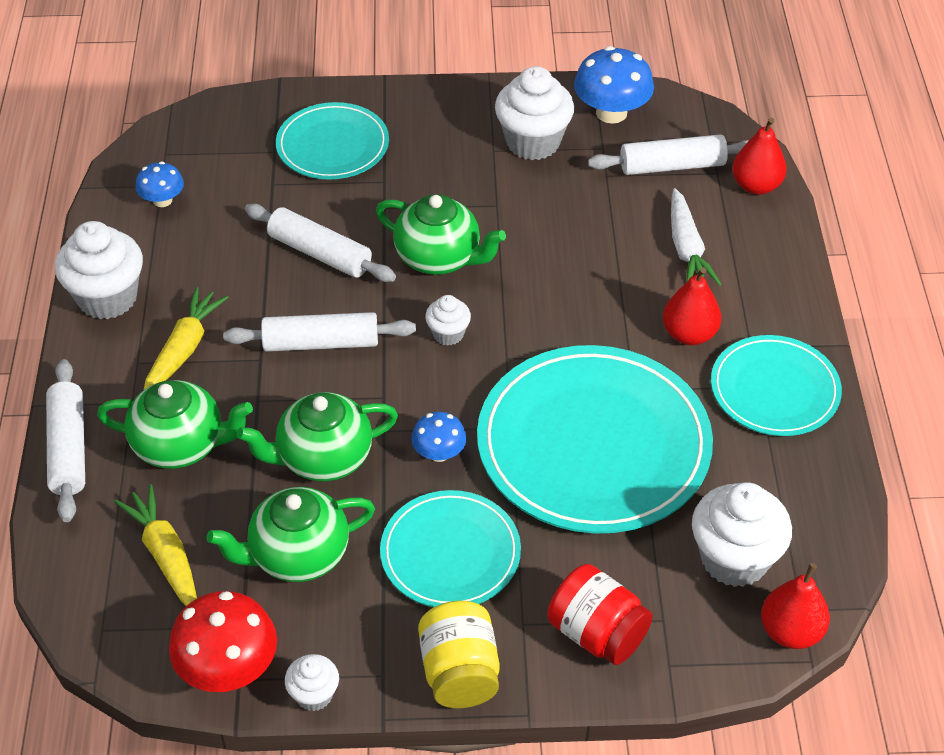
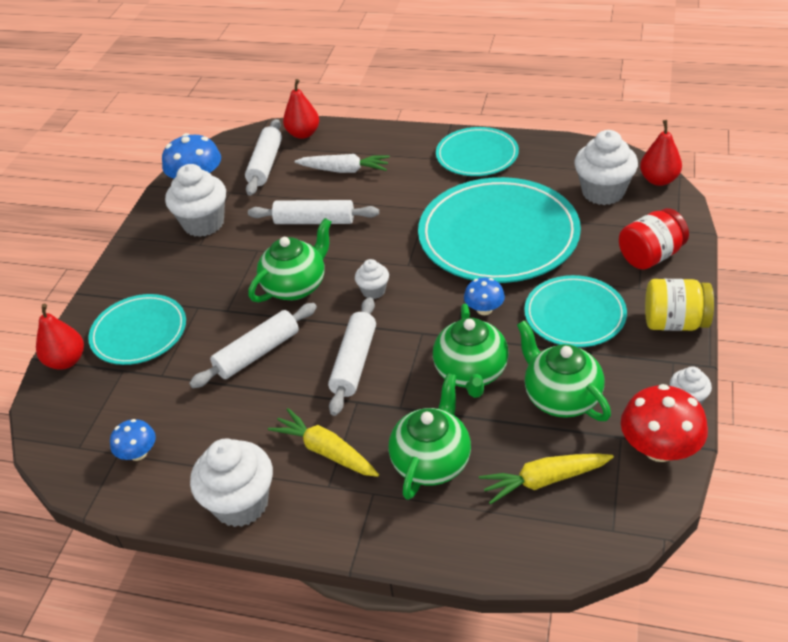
camera: 70 degrees left, 5 degrees down
(69, 448) = (411, 544): white rolling pin -> white rolling pin (314, 221)
(297, 555) = (560, 397): green teapot -> green teapot turned 150 degrees clockwise
(689, 334) = (419, 181): red pear -> red pear (66, 361)

